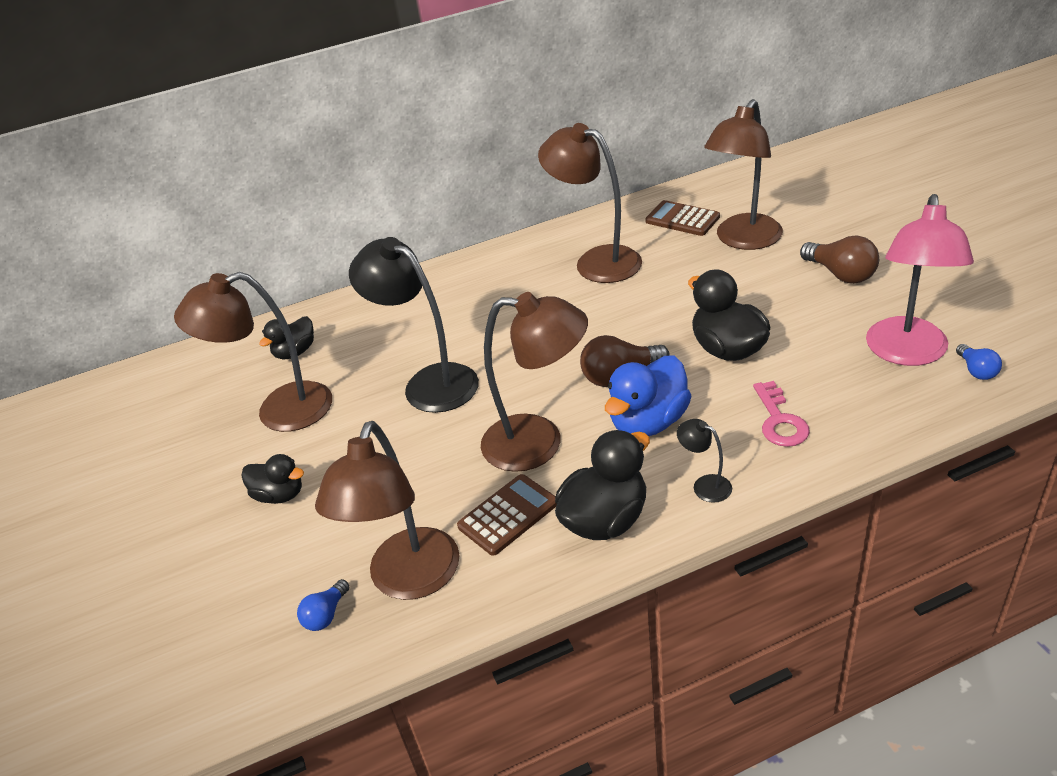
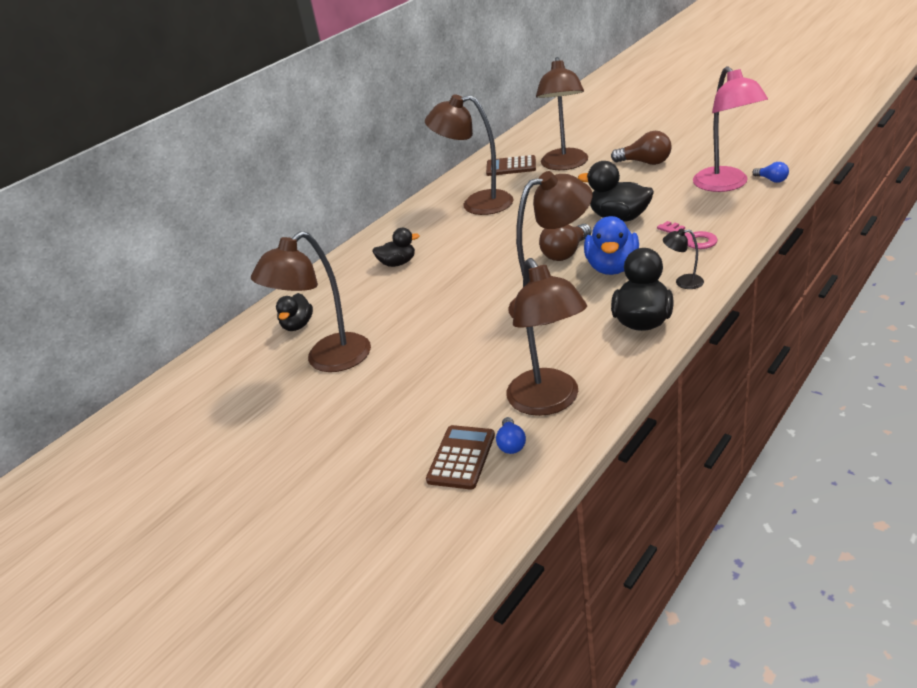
camera: 30 degrees left, 5 degrees down
(280, 495) = (390, 402): black duck -> black duck (398, 263)
(429, 382) = (432, 303): black lamp -> none
(508, 515) = (576, 344): brown calculator -> brown calculator (461, 457)

